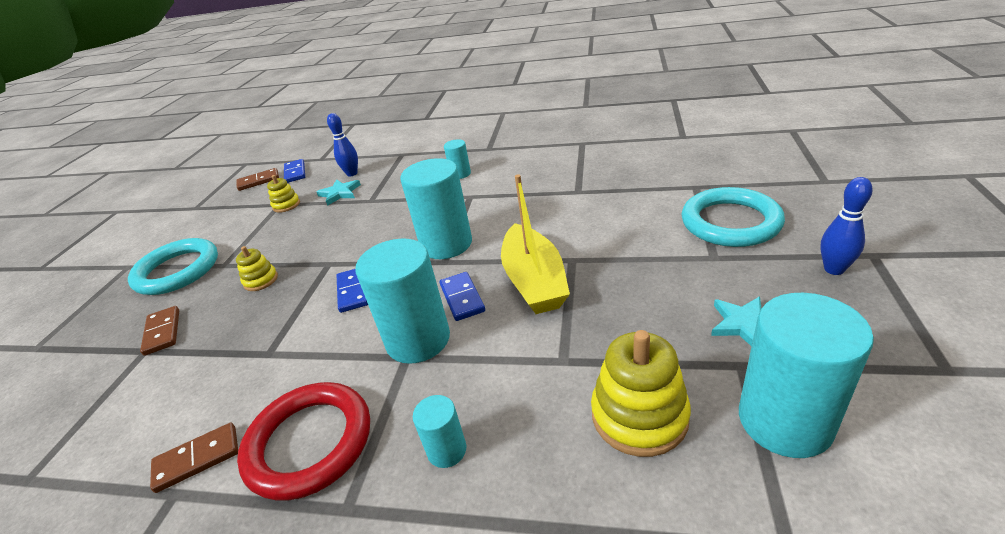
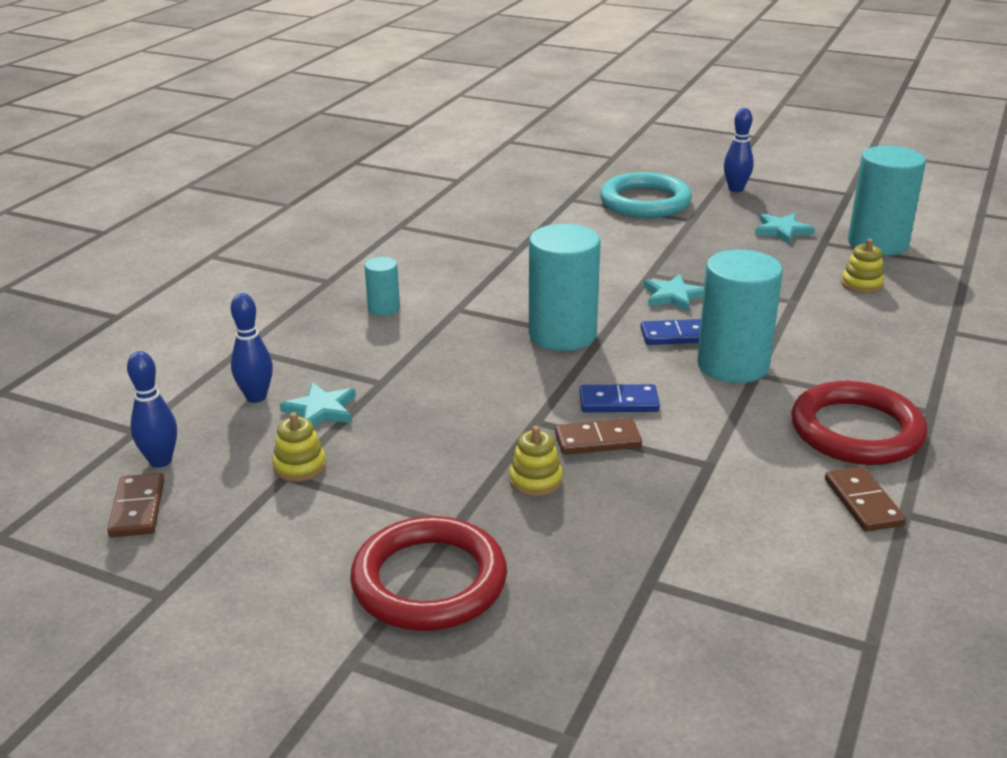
camera: 80 degrees left, 5 degrees down
(163, 332) = (611, 569): brown domino -> brown domino (597, 440)
(177, 271) = (429, 581): turquoise ring -> red ring
(295, 172) = (160, 461): blue domino -> blue bowling pin
(447, 450) = (878, 362): turquoise cylinder -> none
(534, 281) = (673, 296): yellow boat -> turquoise star
(639, 415) = (861, 284): yellow stacking toy -> yellow stacking toy, size x0.55

